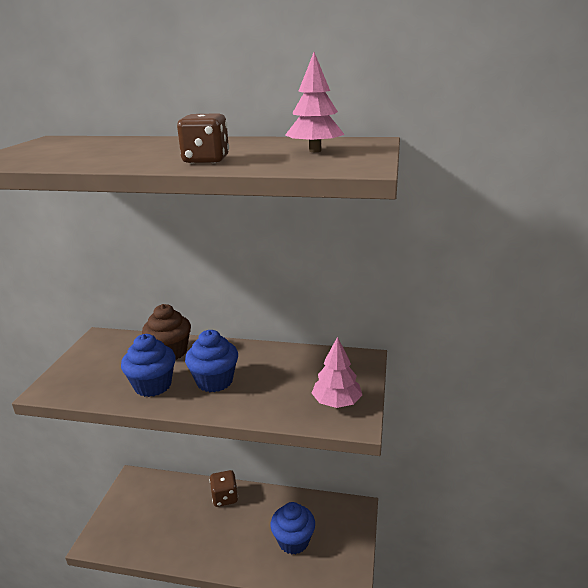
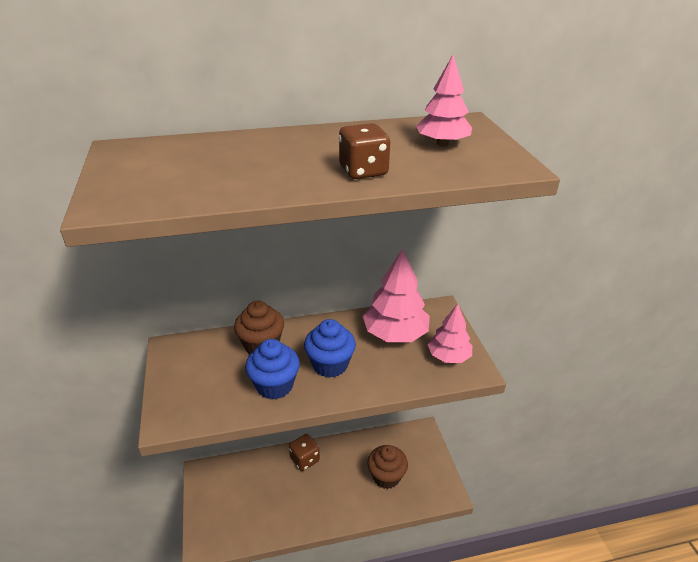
camera: 25 degrees left, 10 degrees up
(293, 541) = (386, 476): blue cupcake -> brown cupcake
(298, 370) = (395, 334): none -> pink tree

